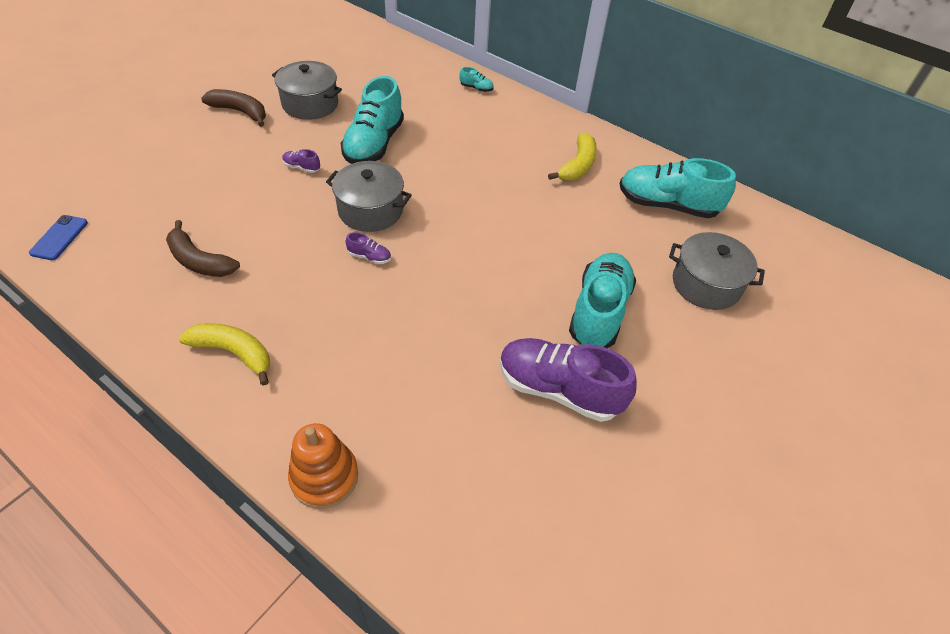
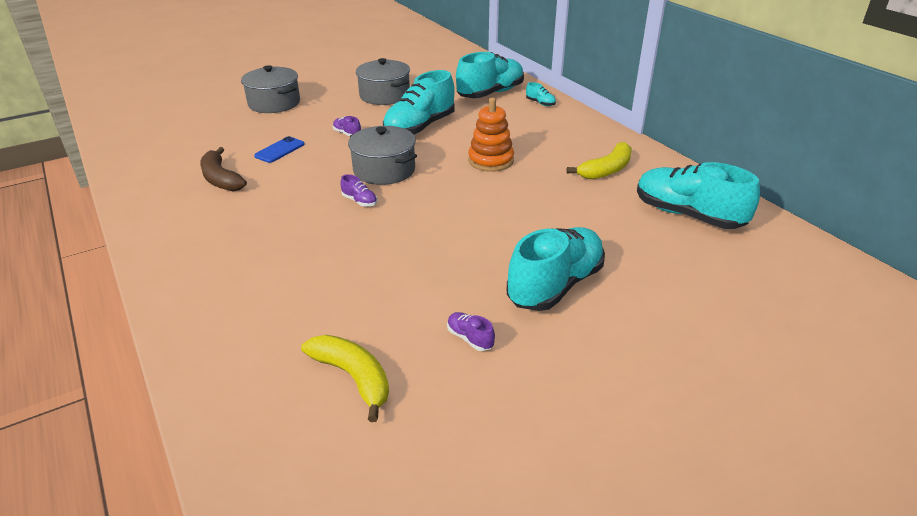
camera: 25 degrees right, 15 degrees down
(59, 238) = (134, 147): blue phone -> blue phone (280, 150)
(234, 353) = (199, 243): yellow banana -> yellow banana (353, 377)
(240, 112) = (325, 93): brown banana -> none
(324, 477) = (202, 348): orange stacking toy -> orange stacking toy (491, 161)
(420, 82) = (490, 93): none -> turquoise shoe
(558, 389) = (470, 338): purple shoe -> purple shoe, size x0.41
(706, 284) = (695, 288): grey pot -> grey pot (274, 103)

